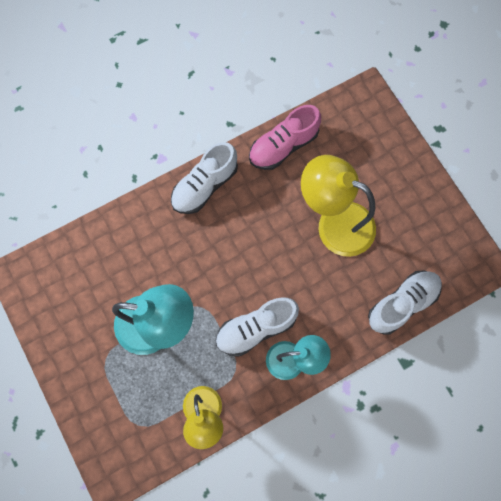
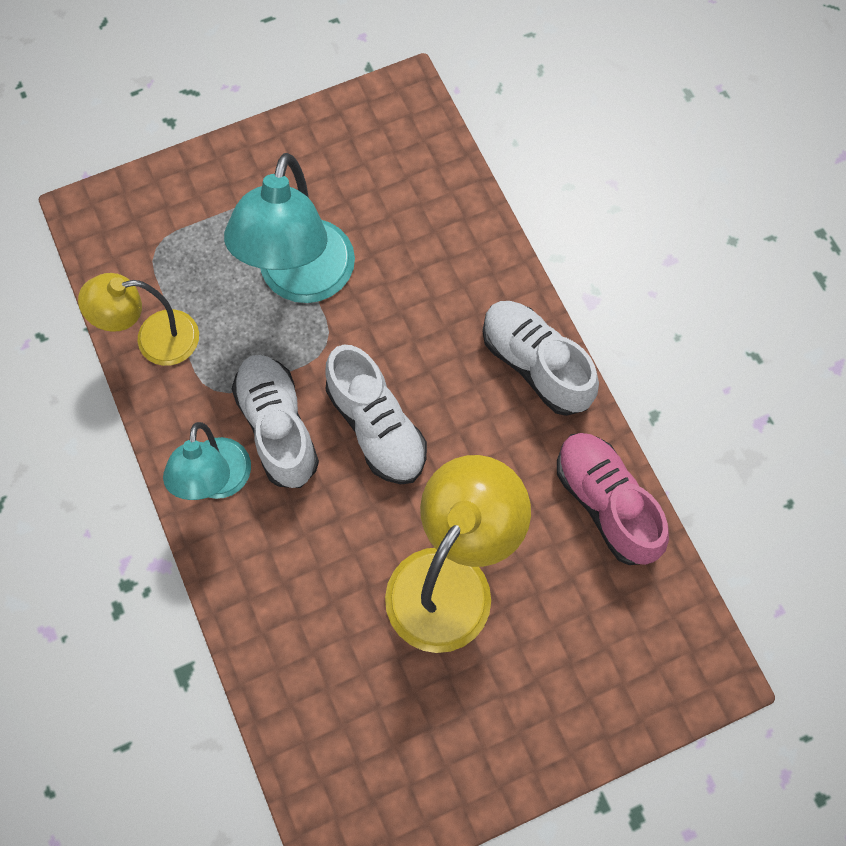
camera: 95 degrees right, 5 degrees down
(402, 304) = (288, 682): white shoe -> white shoe (376, 427)

